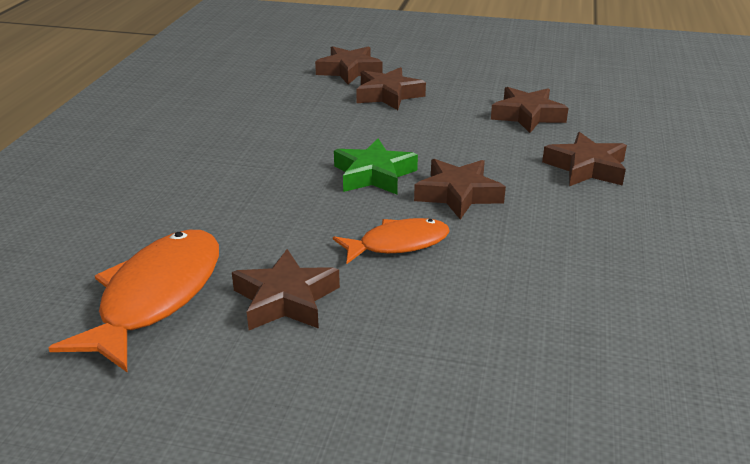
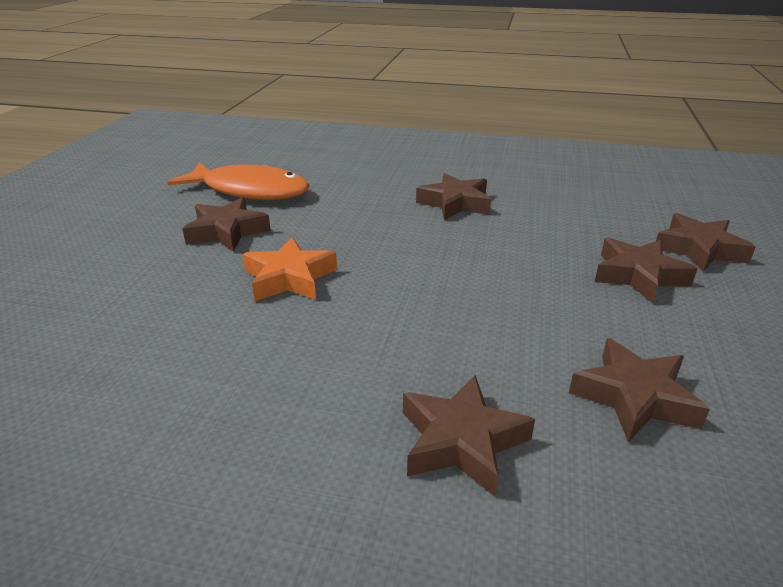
camera: 90 degrees right, 0 degrees up
(374, 175) = (423, 266): green star -> none
(398, 244) = (289, 278): orange fish -> orange star
(458, 194) = (381, 316): brown star -> brown star (455, 203)

